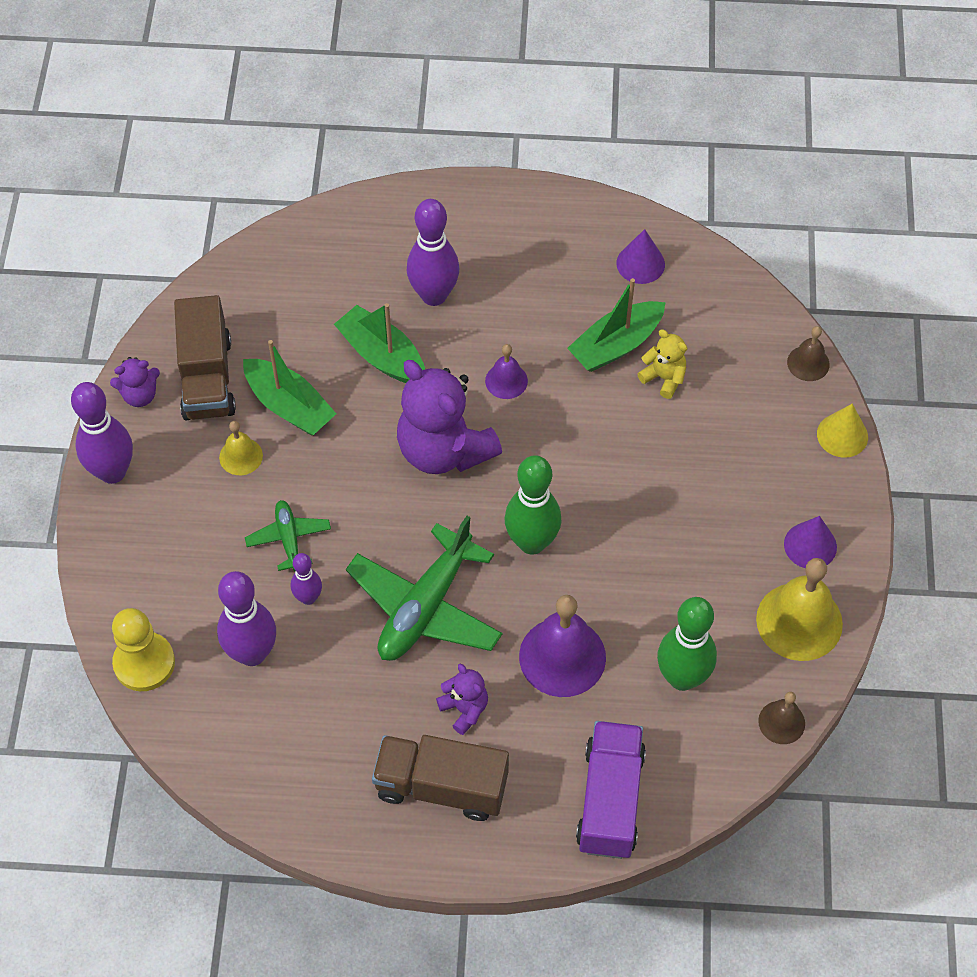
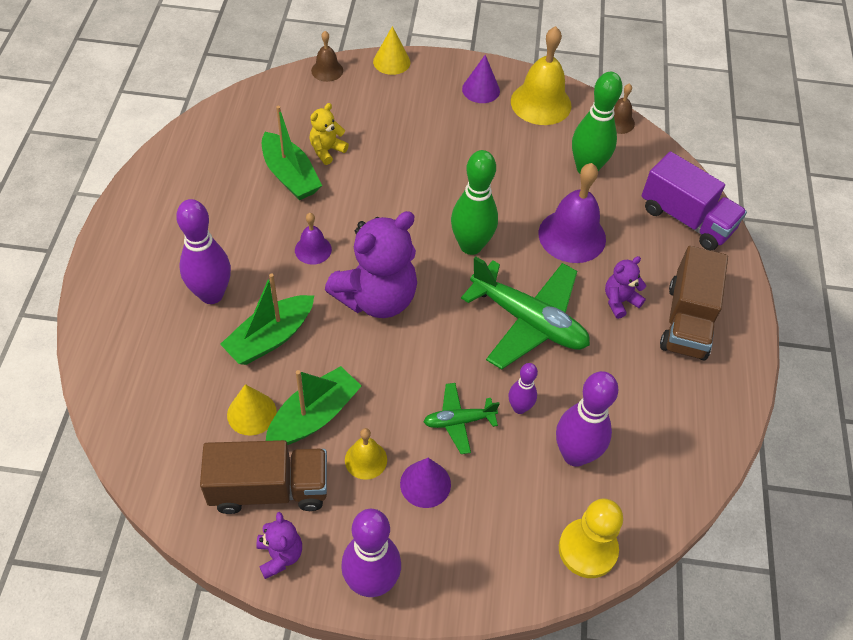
camera: 90 degrees left, 5 degrees down
(290, 352) = (251, 413): none -> yellow cone
(610, 800) = (686, 219): purple truck -> purple truck turned 150 degrees counterclockwise
(640, 263) = (212, 152): purple cone -> purple cone (425, 484)

